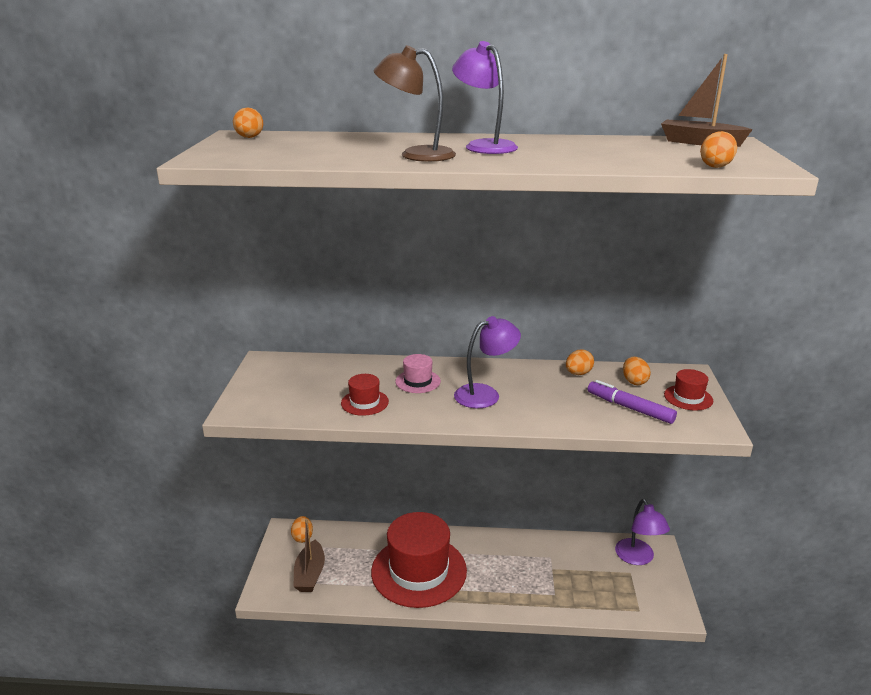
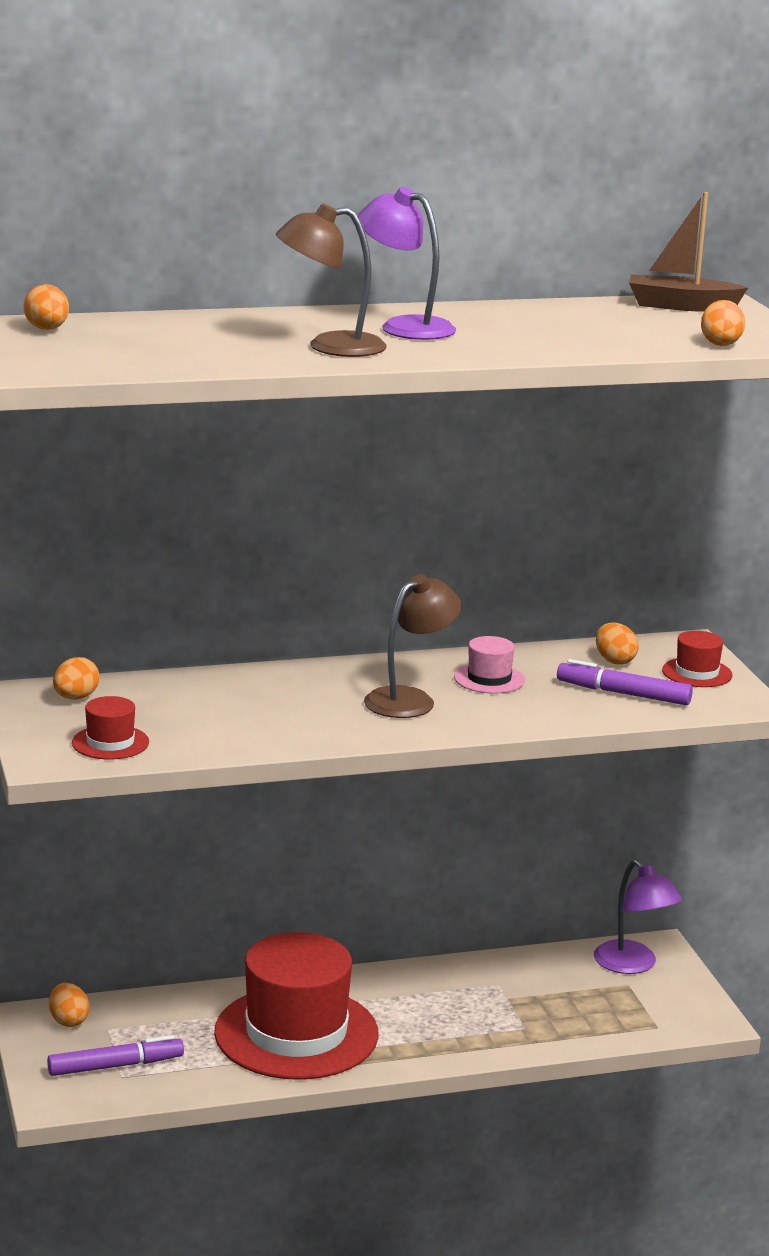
camera: 20 degrees left, 5 degrees down
(310, 574) = (115, 1066): brown boat -> purple marker
(364, 402) = (237, 729): red hat -> red hat (110, 743)
(418, 381) = (296, 694): pink hat -> pink hat (489, 679)
(485, 394) = (410, 699): purple lamp -> brown lamp
(578, 373) = (529, 659): orange egg -> orange egg (75, 698)

